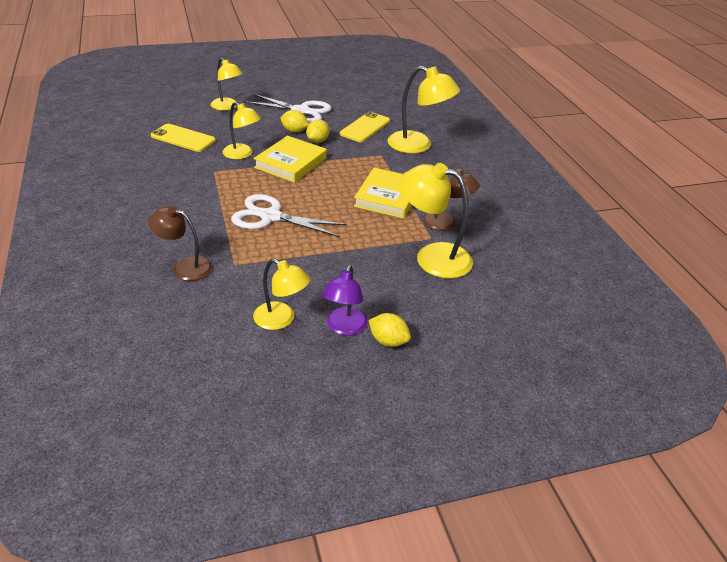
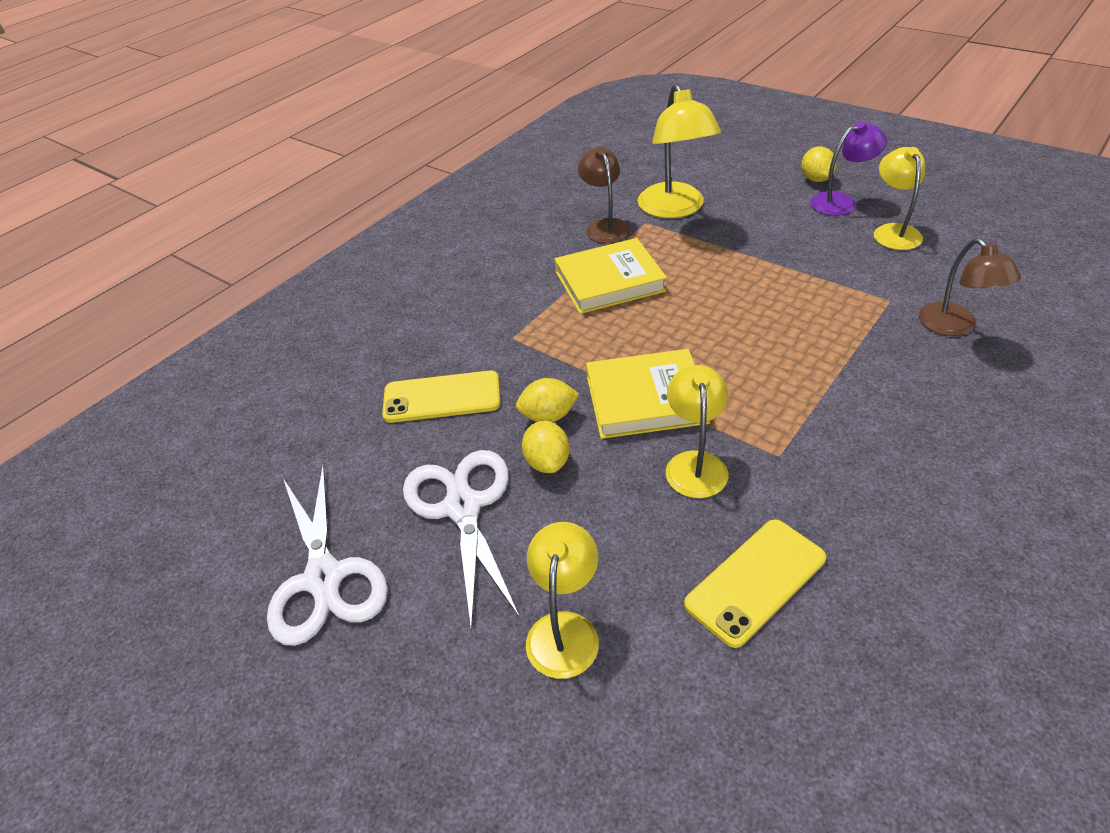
camera: 120 degrees left, 5 degrees up
(183, 138) = (755, 581): yellow phone -> yellow phone turned 60 degrees clockwise
(270, 217) = (781, 332): white scissors -> white scissors (324, 578)
(418, 145) = (443, 323): yellow lamp -> none

